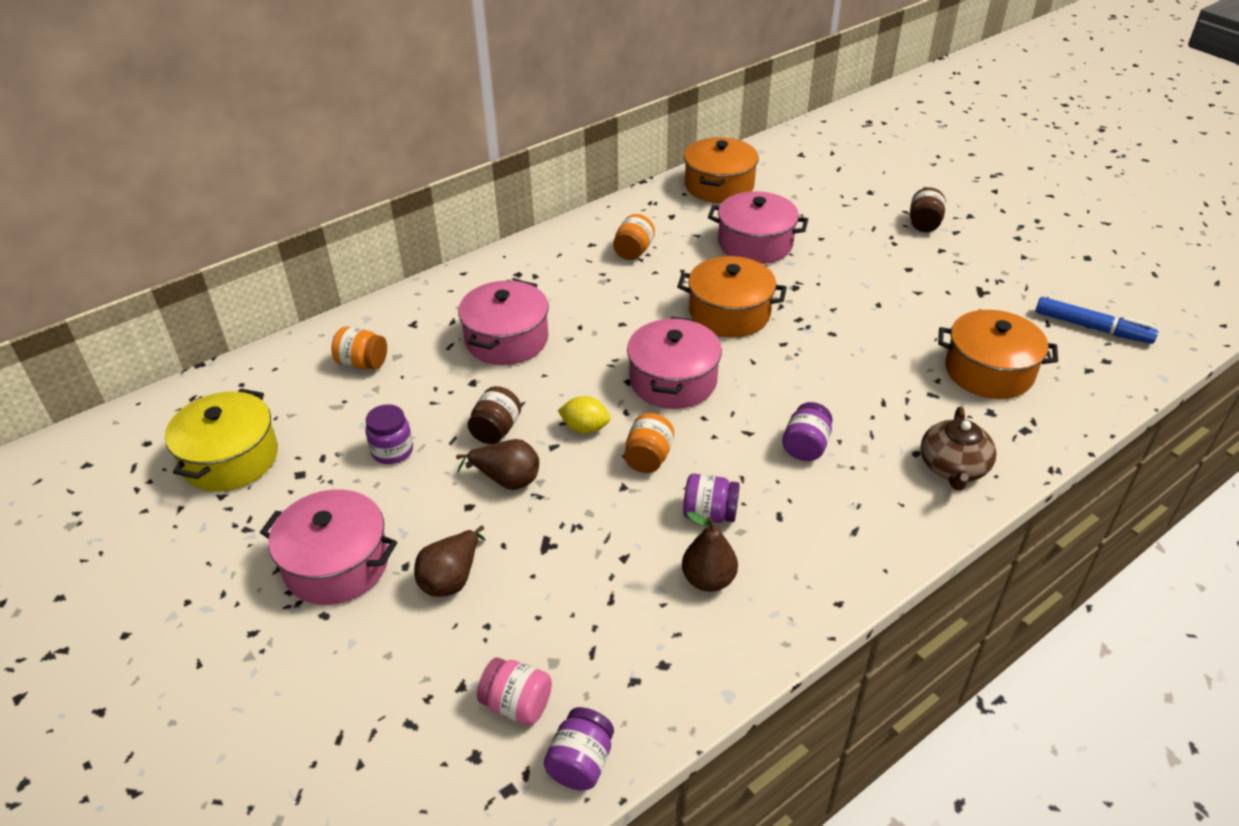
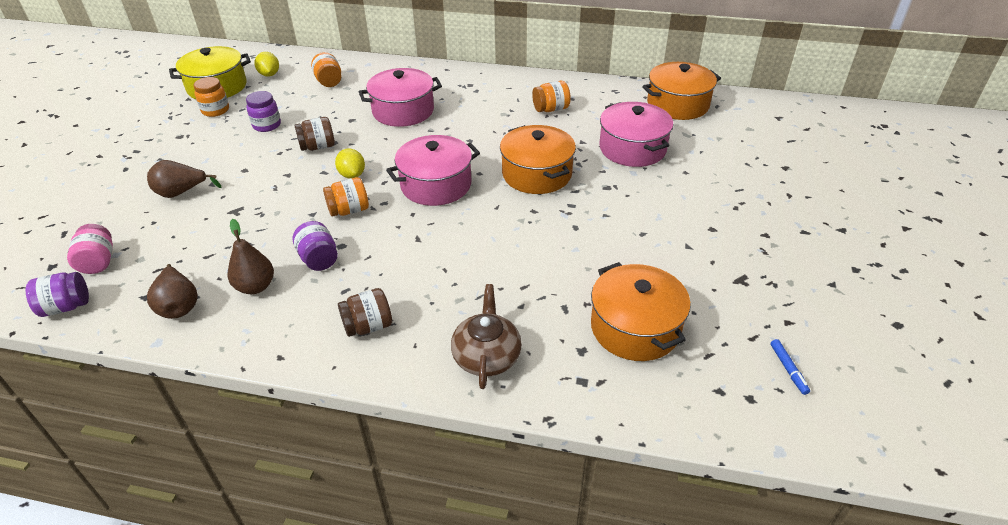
camera: 50 degrees right, 0 degrees up
(269, 402) = (269, 74): none -> yellow lemon
(291, 481) = (215, 110): none -> orange jar
(336, 564) = (165, 153): pink pot -> none
(506, 479) = (278, 171): brown pear -> brown pear (179, 306)
(805, 446) = (430, 270): purple jar -> none
(924, 224) = (787, 211): brown jar -> brown jar (368, 326)
(953, 467) = (486, 356): brown teapot -> brown teapot turned 120 degrees clockwise
(1092, 328) = (788, 369): blue marker -> blue marker, size x0.50

